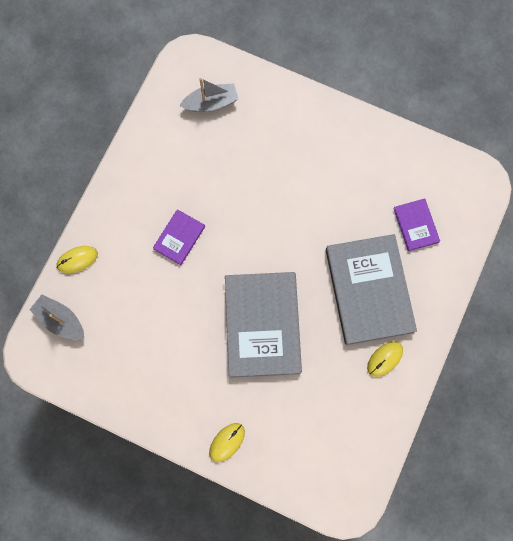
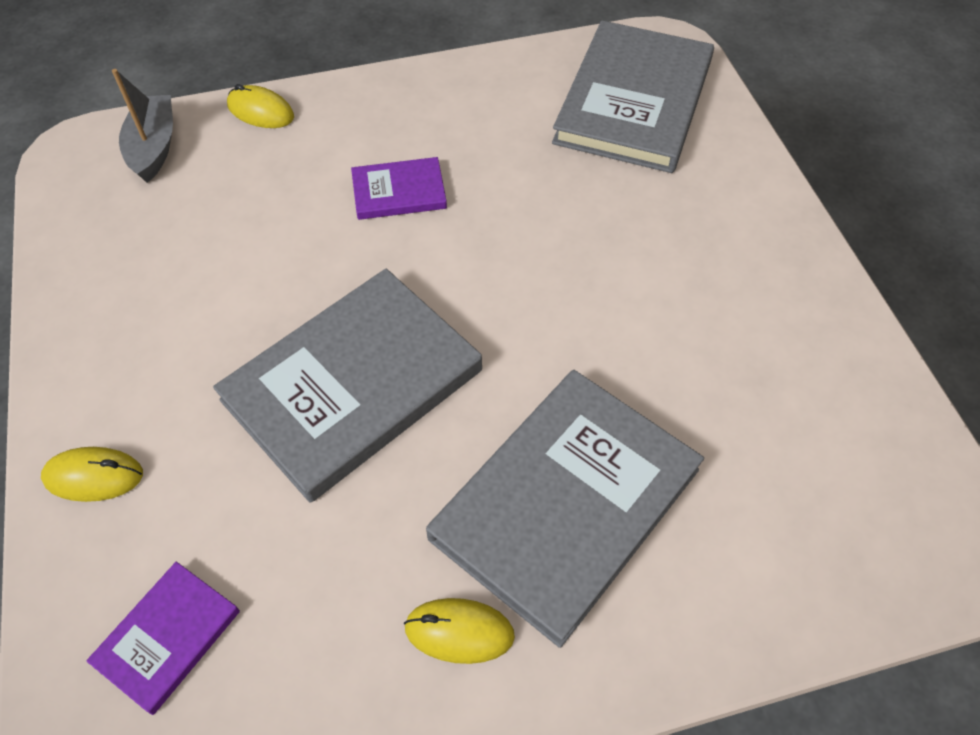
camera: 50 degrees right, 20 degrees down
(211, 103) = (633, 102): grey boat -> grey book
(416, 225) = (760, 493): purple book -> purple book (167, 637)

